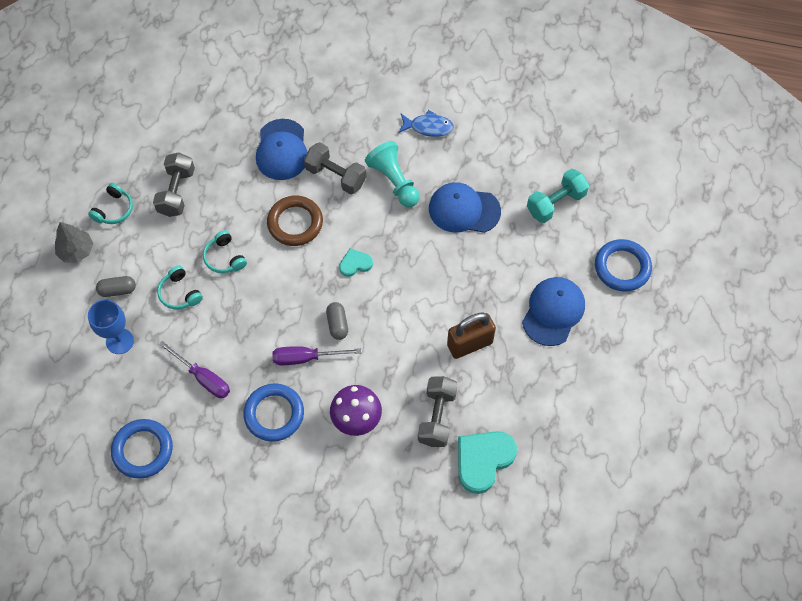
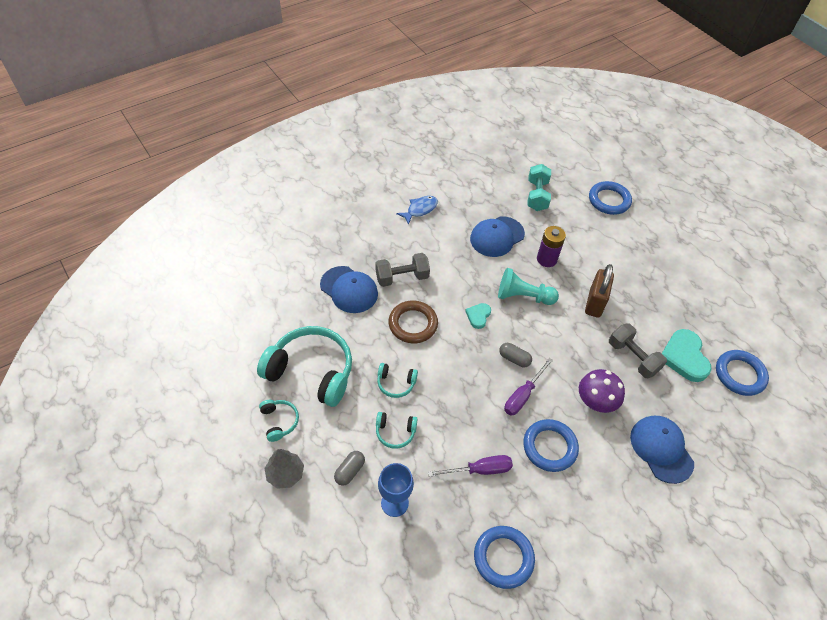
camera: 50 degrees left, 10 degrees down
(177, 192) = (311, 372): grey dumbbell -> turquoise headphones
(394, 181) = (439, 253): turquoise pawn -> turquoise pawn (523, 296)
(481, 269) = (546, 259): none -> purple battery
(512, 521) = (739, 374): none -> blue ring
(553, 312) = (609, 249): blue cap -> blue cap (661, 449)

